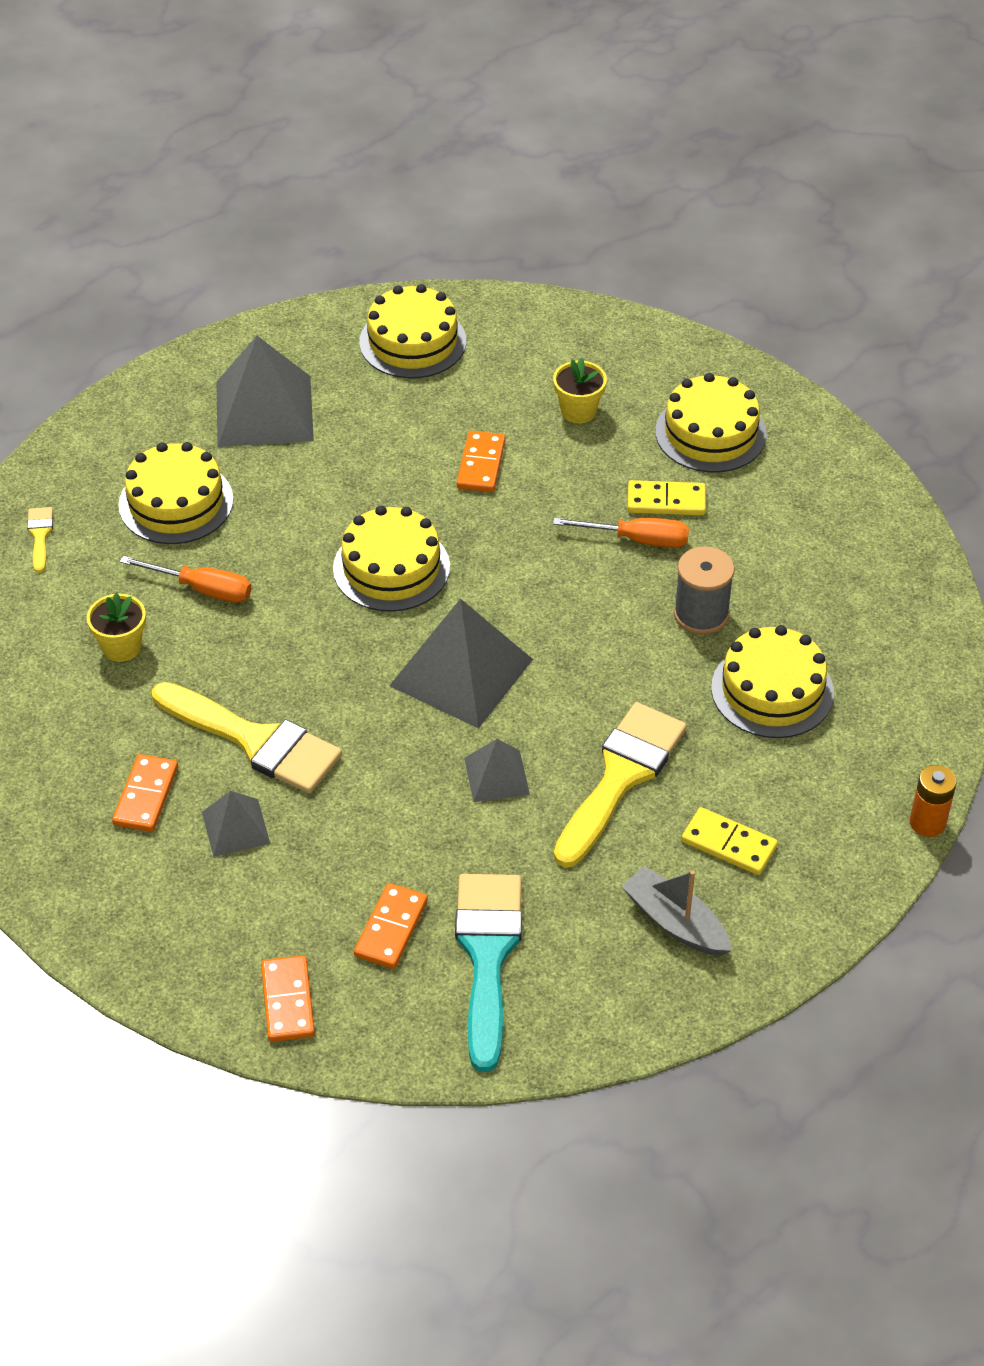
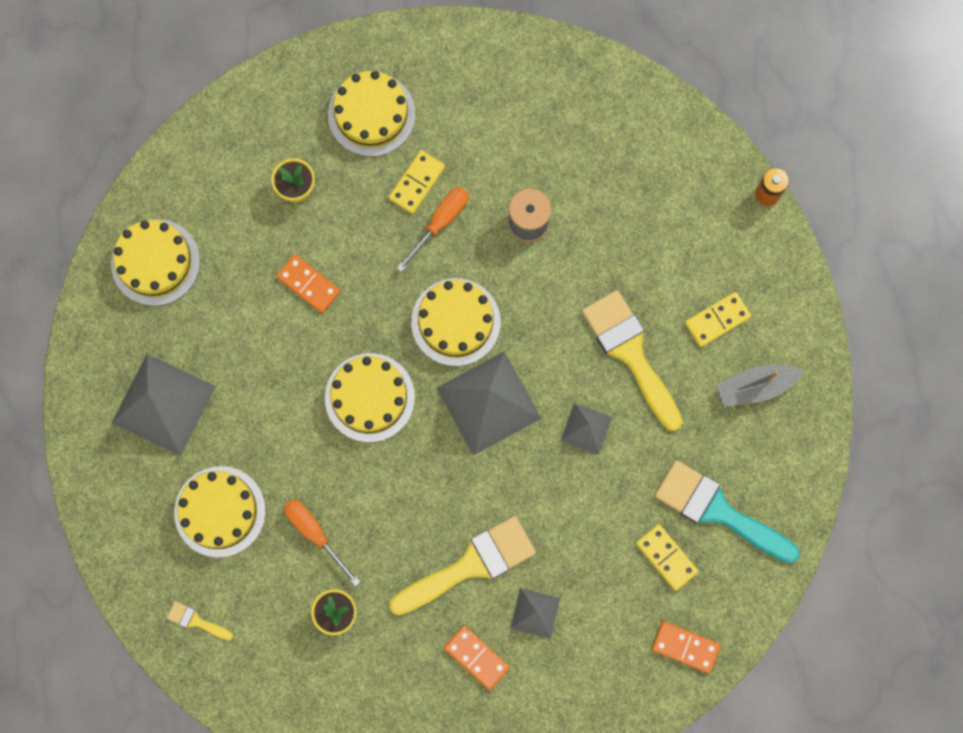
camera: 60 degrees left, 30 degrees up
(202, 589) = (315, 533): orange screwdriver -> orange screwdriver turned 90 degrees counterclockwise
(391, 928) = (666, 557): orange domino -> yellow domino
(772, 690) = (616, 218): yellow cake -> yellow cake (456, 322)

